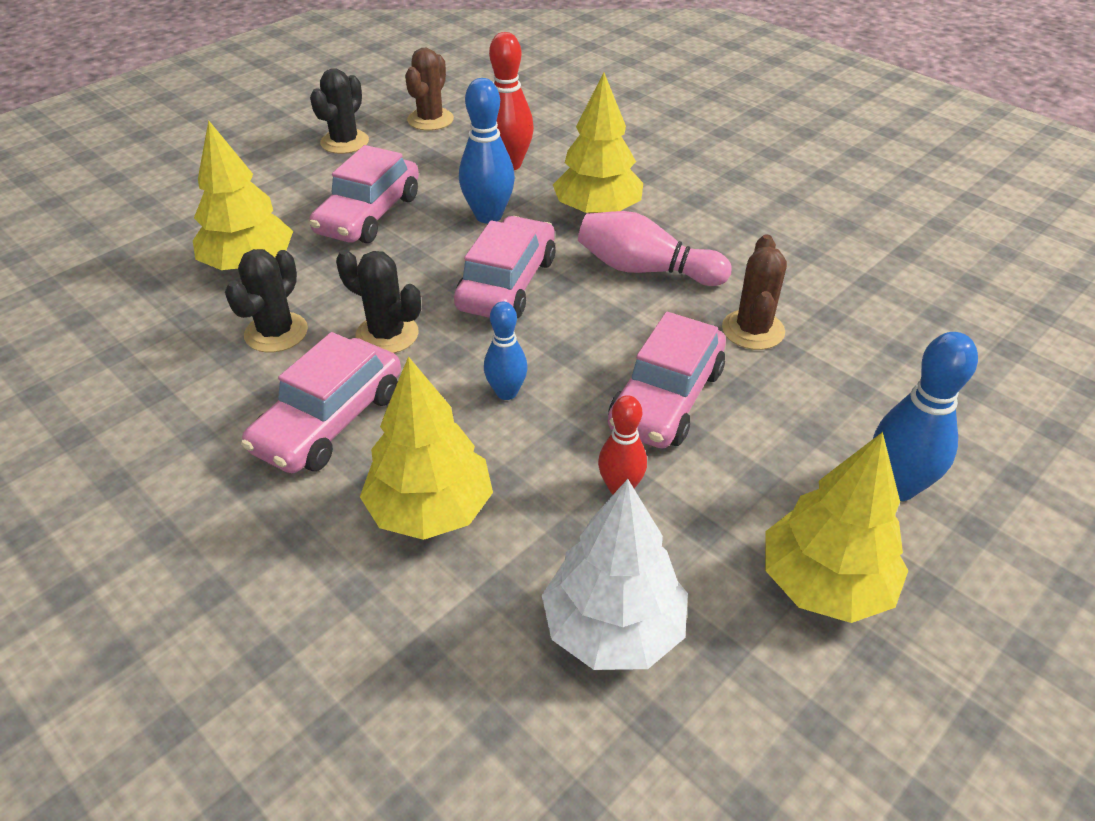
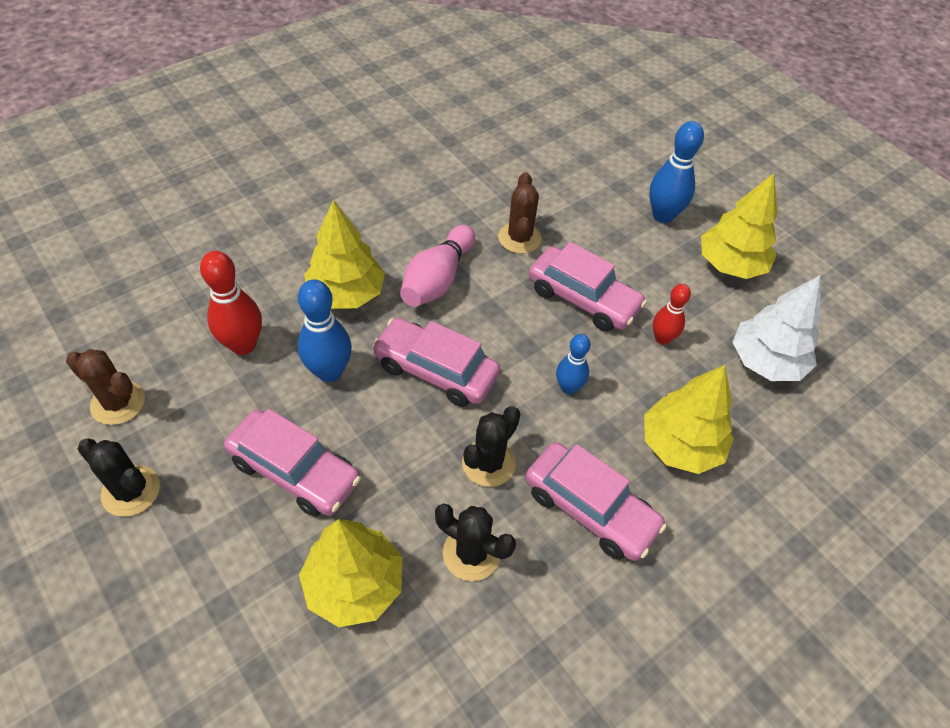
camera: 85 degrees left, 10 degrees up
(753, 330) = (519, 238): brown cactus -> brown cactus turned 75 degrees clockwise

